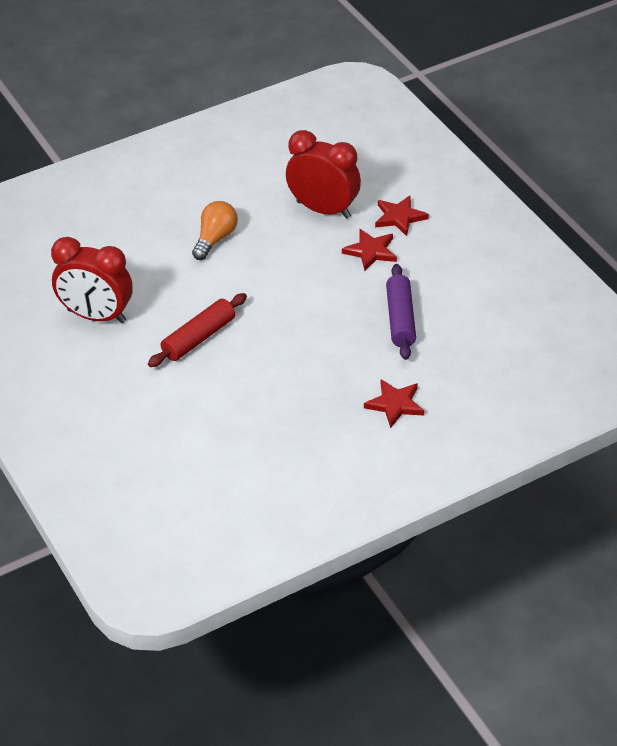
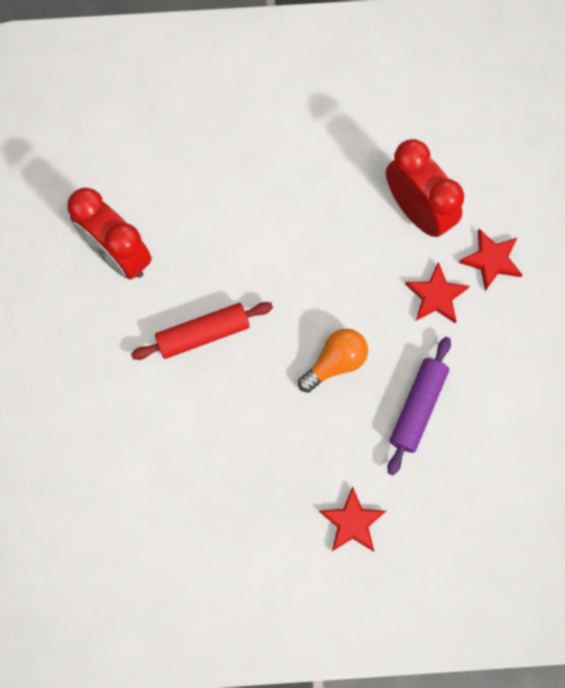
camera: 25 degrees right, 30 degrees up
(215, 239) = (286, 201): orange light bulb -> orange light bulb (335, 362)

